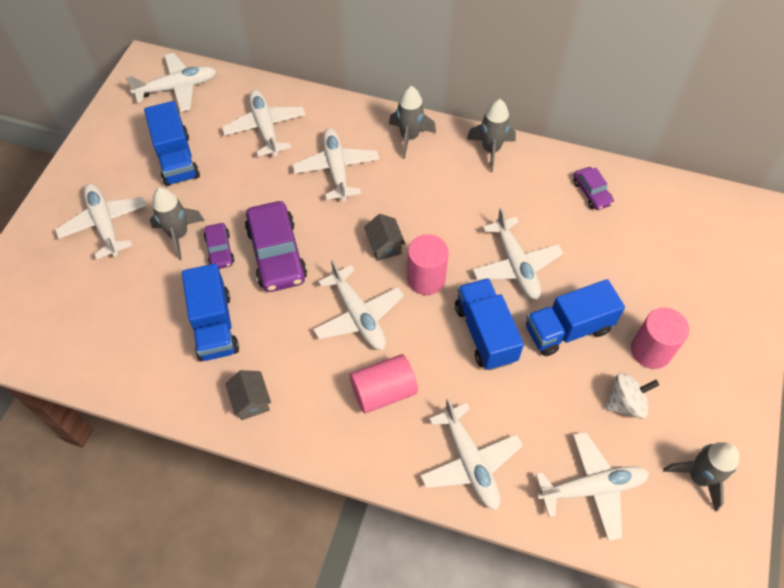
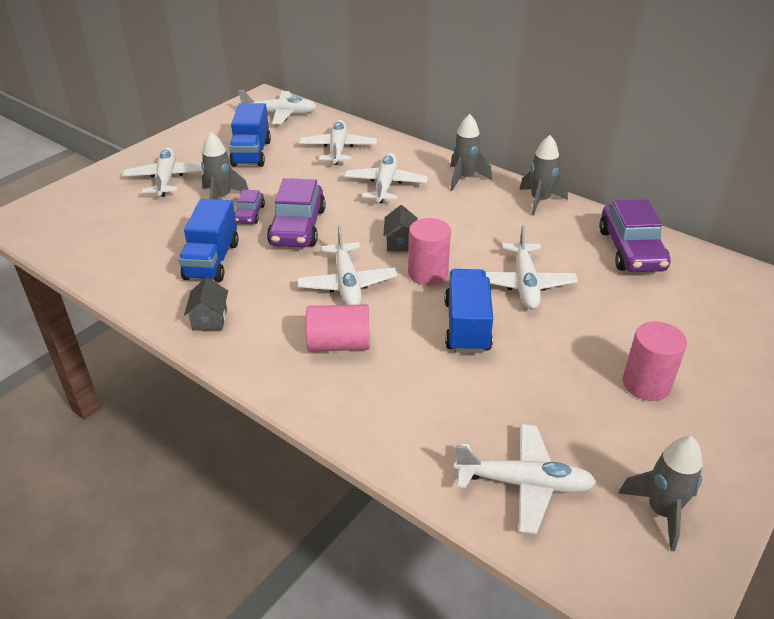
camera: 20 degrees right, 20 degrees down
(470, 462) = (397, 423): white plane -> none
(567, 329) = (558, 344): blue truck -> none
(591, 193) = (631, 250): purple car -> purple car, size x1.92
(625, 403) = (597, 420): white spinning top -> none

